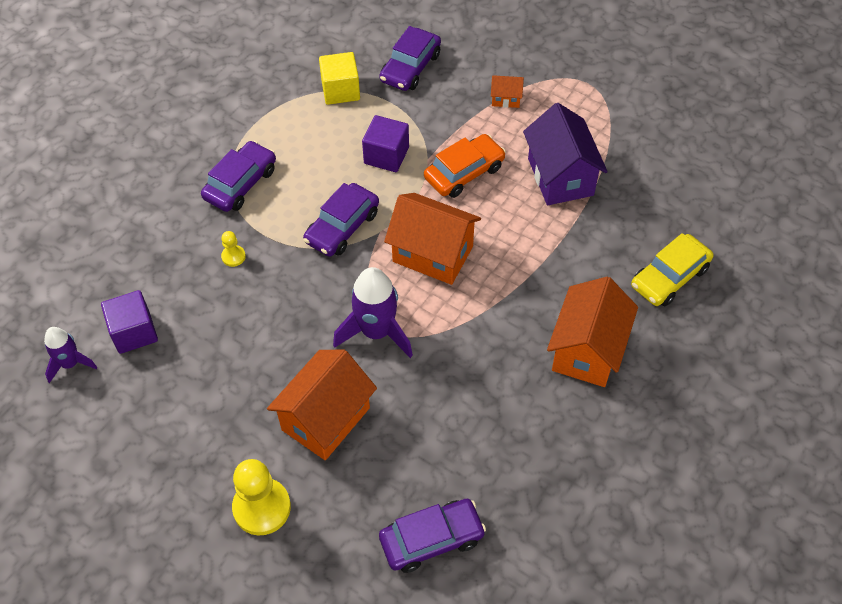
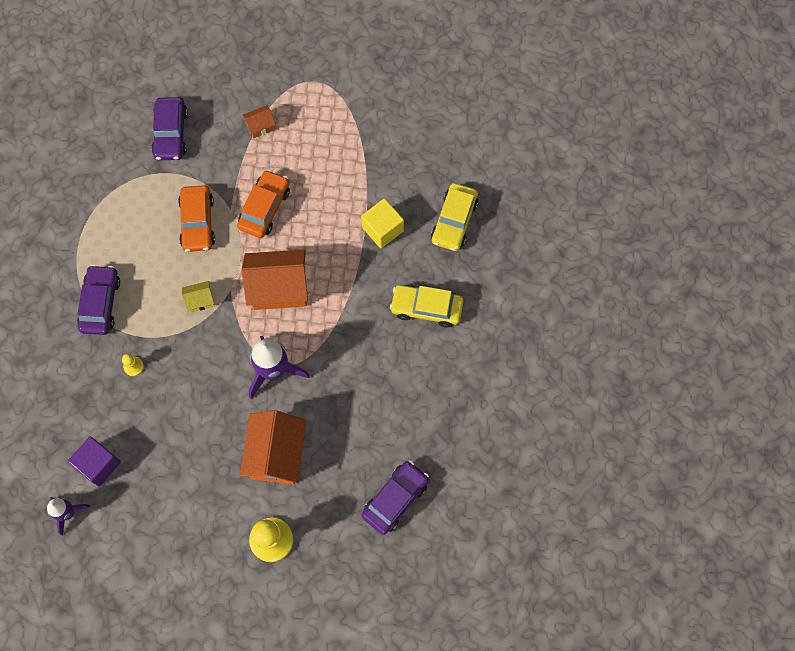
camera: 30 degrees left, 15 degrees up
(340, 90) = (128, 182): yellow cube -> yellow cube (382, 229)
(342, 227) = (200, 300): purple car -> yellow house
(386, 155) = (198, 222): purple cube -> orange car
(560, 177) = (337, 176): purple house -> none
(587, 350) = (426, 308): orange house -> yellow car

